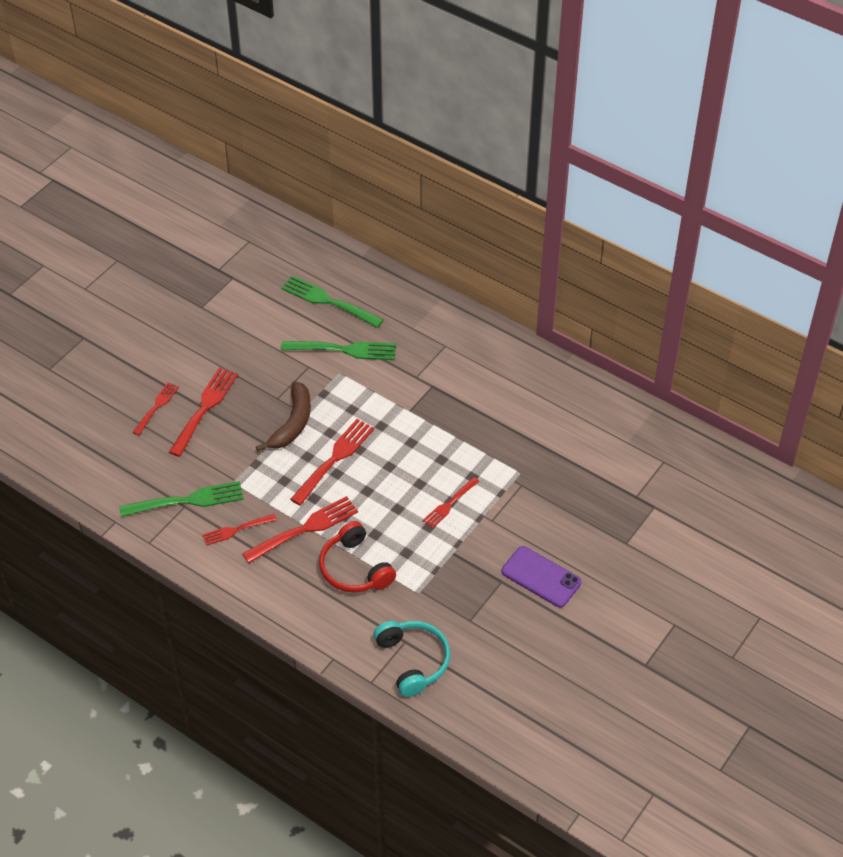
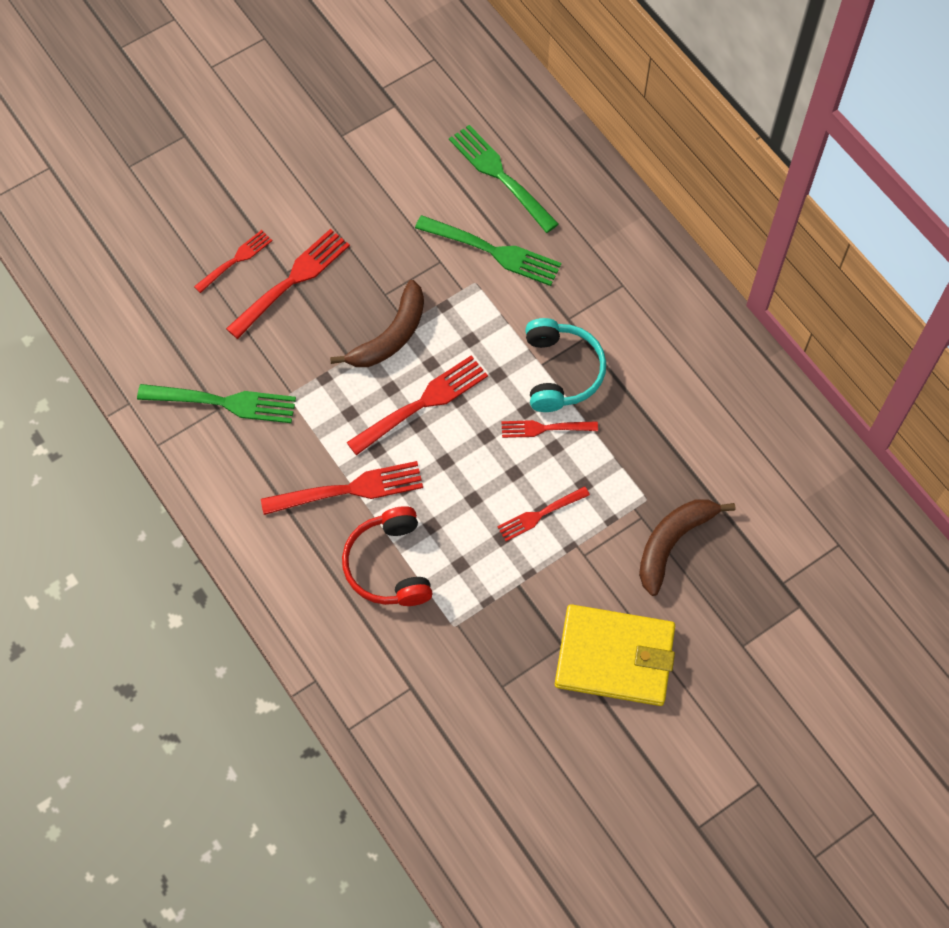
camera: 20 degrees right, 15 degrees up
(237, 529) = (268, 462): red fork -> red fork (545, 428)
(413, 661) = (411, 718): turquoise headphones -> turquoise headphones (561, 372)
(541, 577) = (615, 657): purple phone -> yellow wallet
(550, 494) = (672, 543): none -> brown banana

